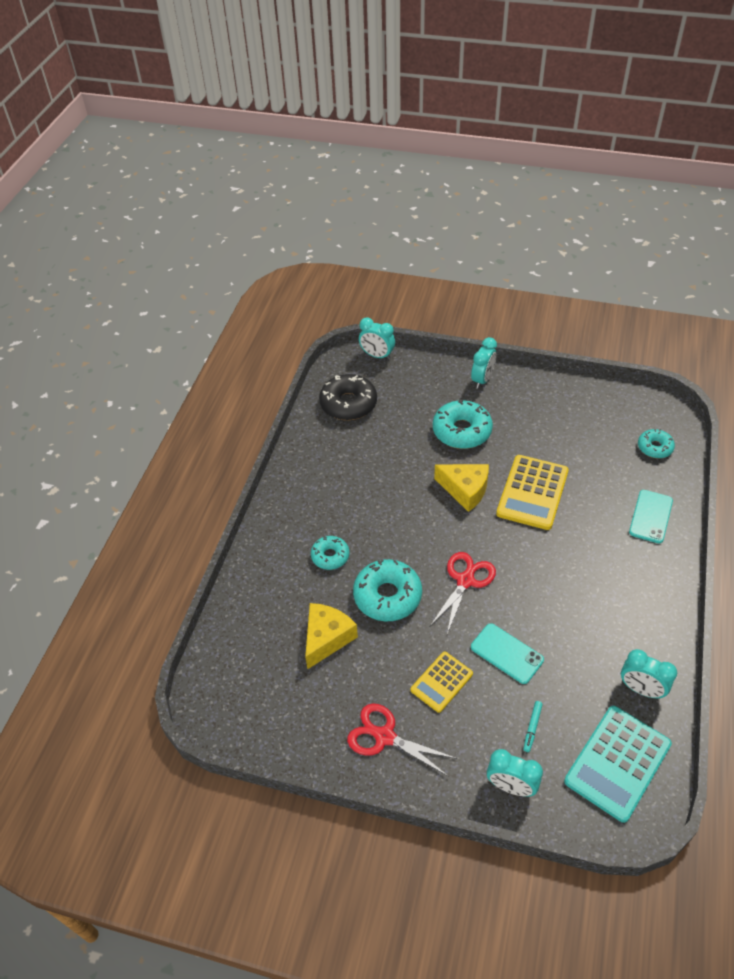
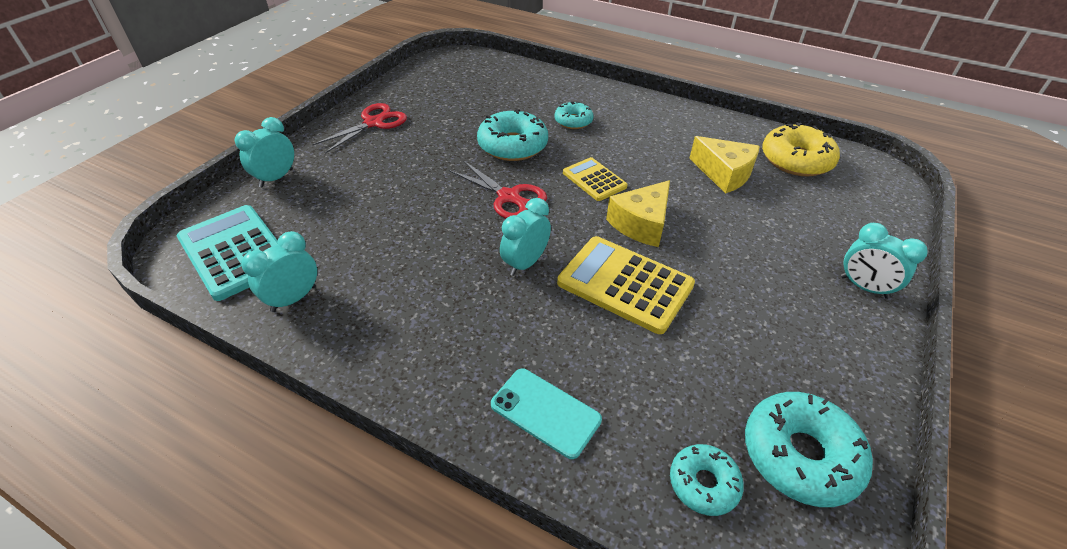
camera: 100 degrees right, 5 degrees down
(327, 638) = (484, 109): yellow cheese -> yellow cheese (724, 174)
(348, 404) = (796, 160): black donut -> yellow donut
(377, 355) = (896, 195): turquoise clock -> turquoise clock (525, 263)
(441, 682) = (402, 160): yellow calculator -> yellow calculator (594, 180)
(462, 431) = (749, 242): turquoise donut -> turquoise donut (800, 455)
(506, 653) = (405, 206): turquoise phone -> none
(532, 728) = (317, 204): turquoise marker -> none

